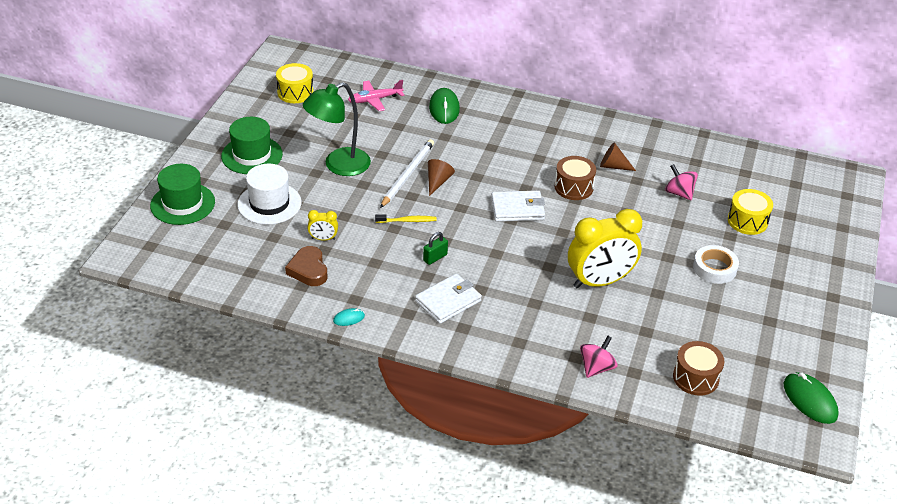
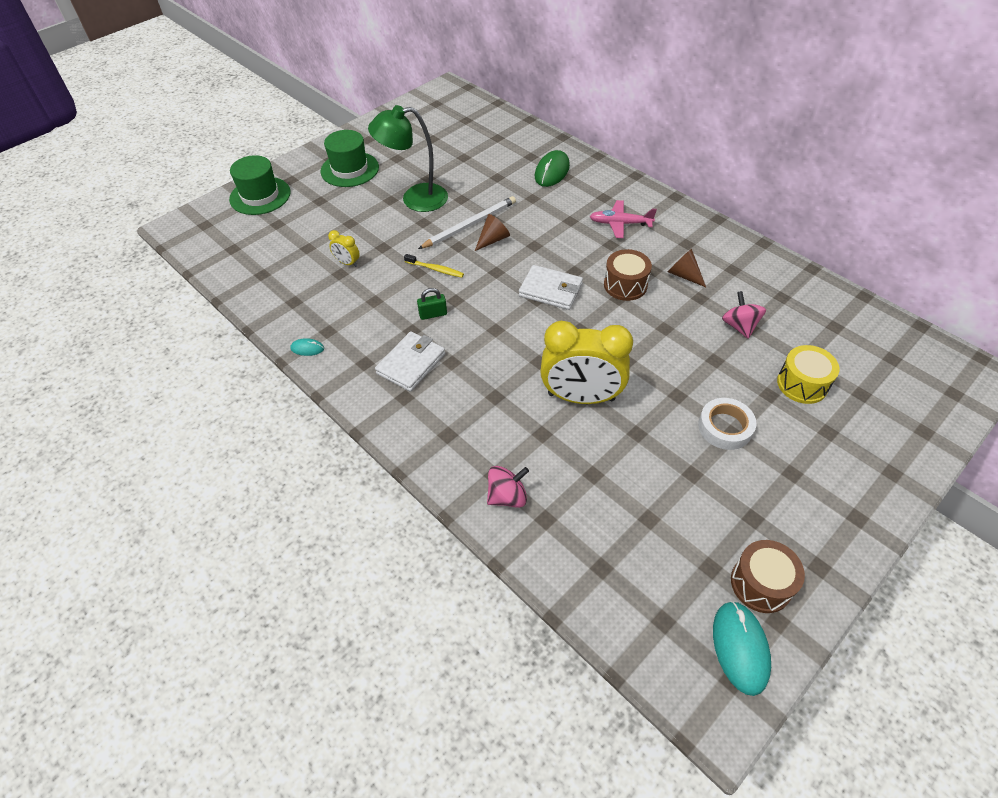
camera: 30 degrees right, 10 degrees up
(269, 203) = (328, 216): white hat -> none
(295, 92) = (430, 124): yellow drum -> none
(308, 270) = (311, 288): brown heart -> none
(375, 100) = (494, 148): pink plane -> pink plane (620, 224)
(448, 301) = (411, 363): white wallet -> white wallet turned 45 degrees counterclockwise
(695, 378) = (612, 555): brown drum -> brown drum (761, 584)
(810, 400) = (740, 648): green mouse -> turquoise mouse

